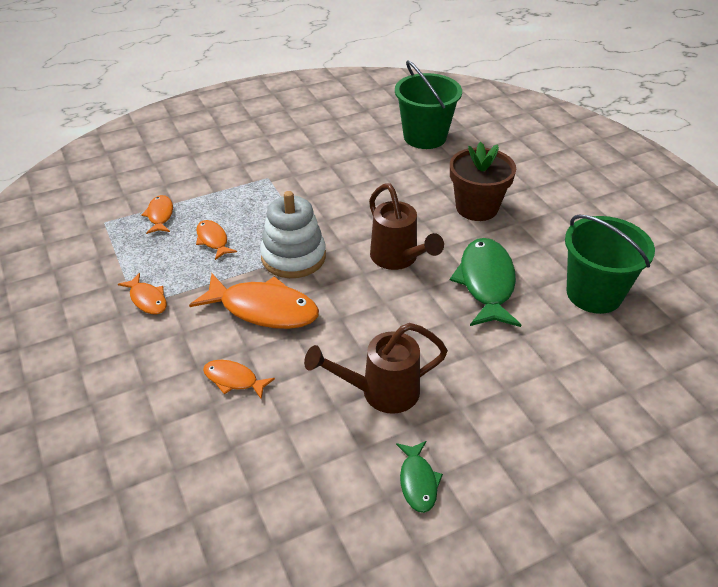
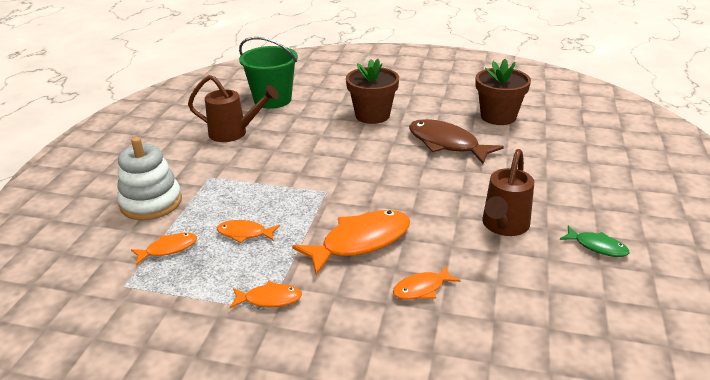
camera: 50 degrees left, 10 degrees down
(160, 215) = (168, 249): orange fish -> orange fish turned 120 degrees clockwise
(293, 257) = (320, 204): white stacking toy -> white stacking toy (151, 203)
(398, 259) = (383, 163): brown watering can -> brown watering can (234, 133)
(486, 283) = (446, 144): green fish -> brown fish
(594, 294) = (498, 117): green bucket -> brown flower pot

